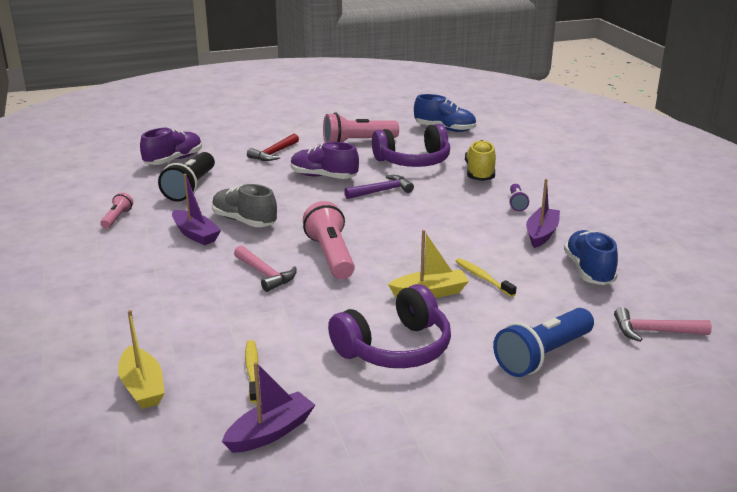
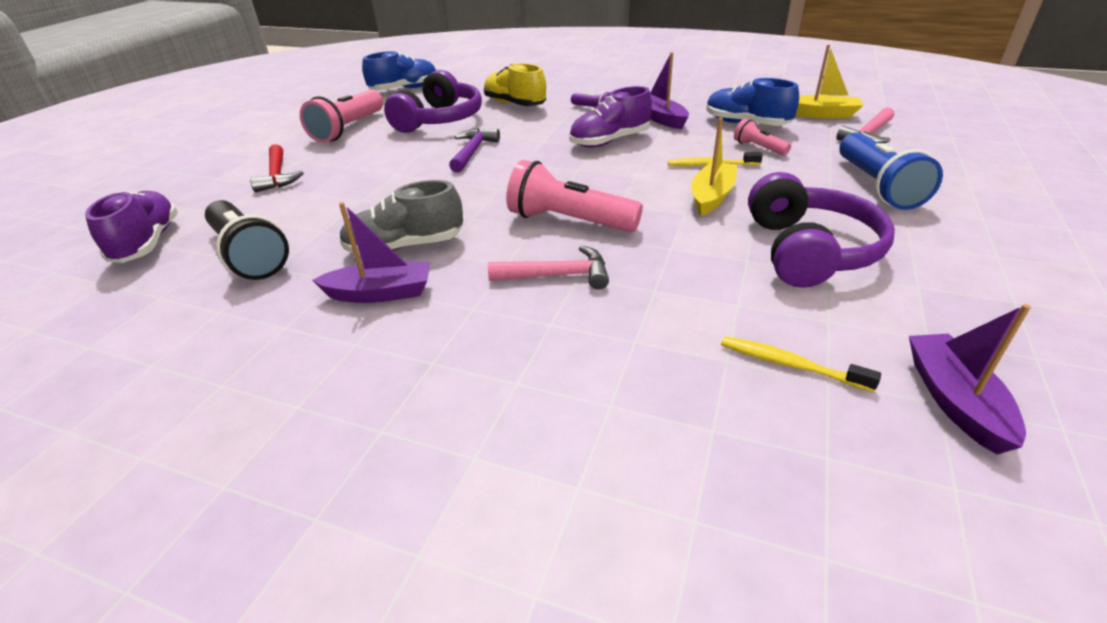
camera: 50 degrees left, 10 degrees up
(117, 218) = (217, 347): pink flashlight -> pink flashlight (758, 148)
(142, 387) = (765, 492): yellow boat -> yellow boat (821, 114)
(323, 177) = (387, 168): purple shoe -> purple shoe (610, 141)

